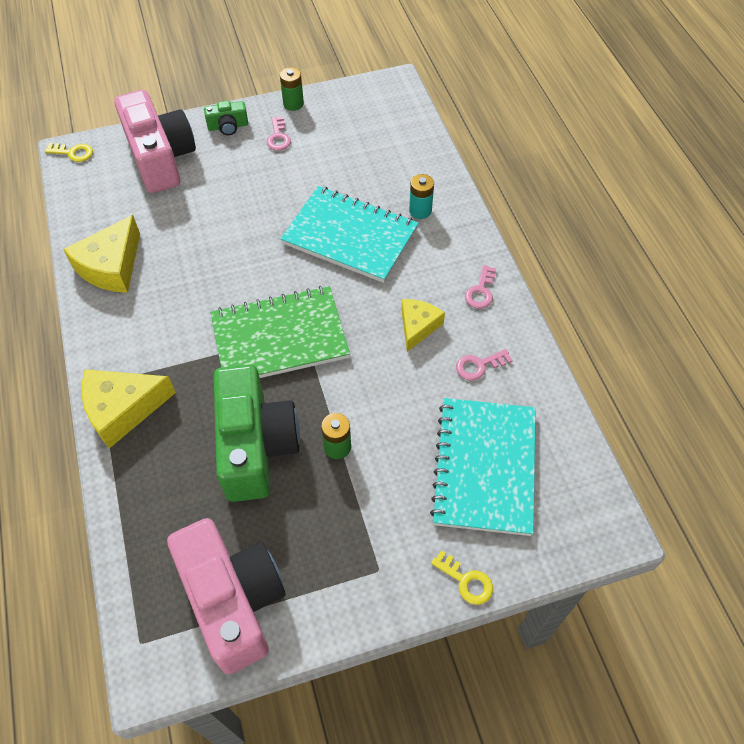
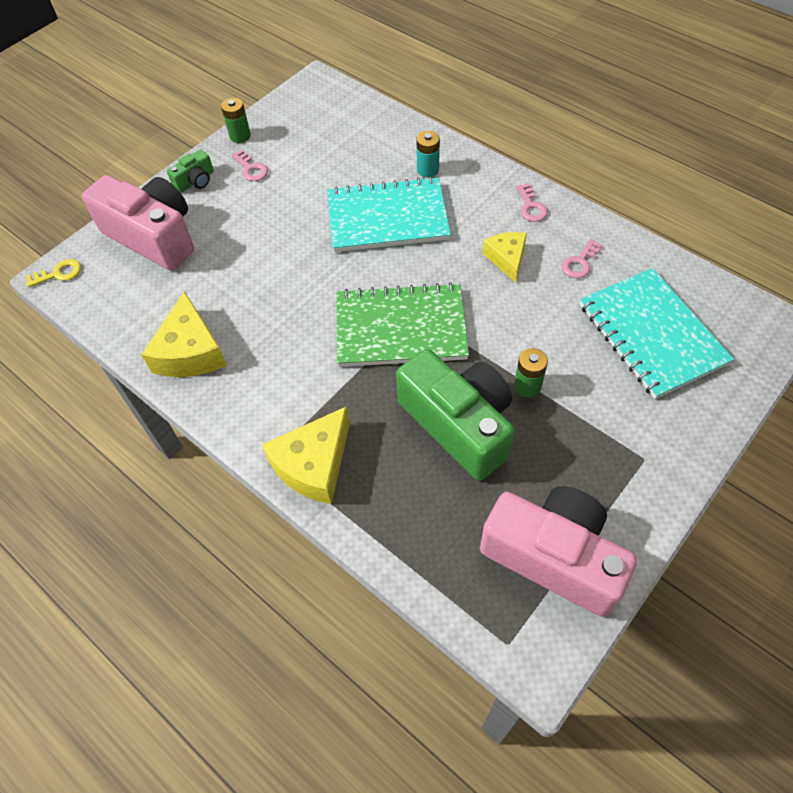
camera: 30 degrees left, 0 degrees up
(279, 337) = (400, 328): green notebook -> green notebook turned 45 degrees clockwise
(466, 581) = (714, 425): yellow key -> none

